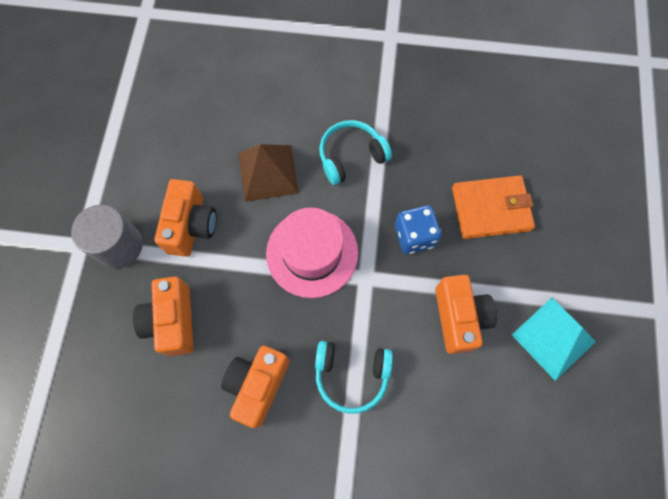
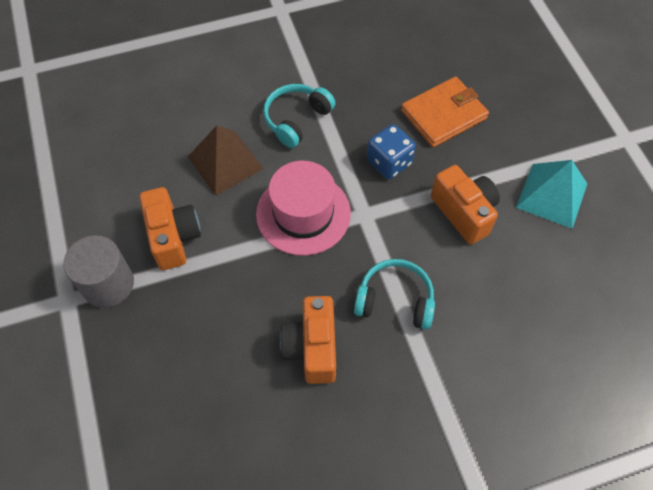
camera: 25 degrees left, 10 degrees down
(172, 321) = (198, 328): orange camera -> none
(351, 375) = (395, 300): turquoise headphones -> turquoise headphones turned 150 degrees counterclockwise

